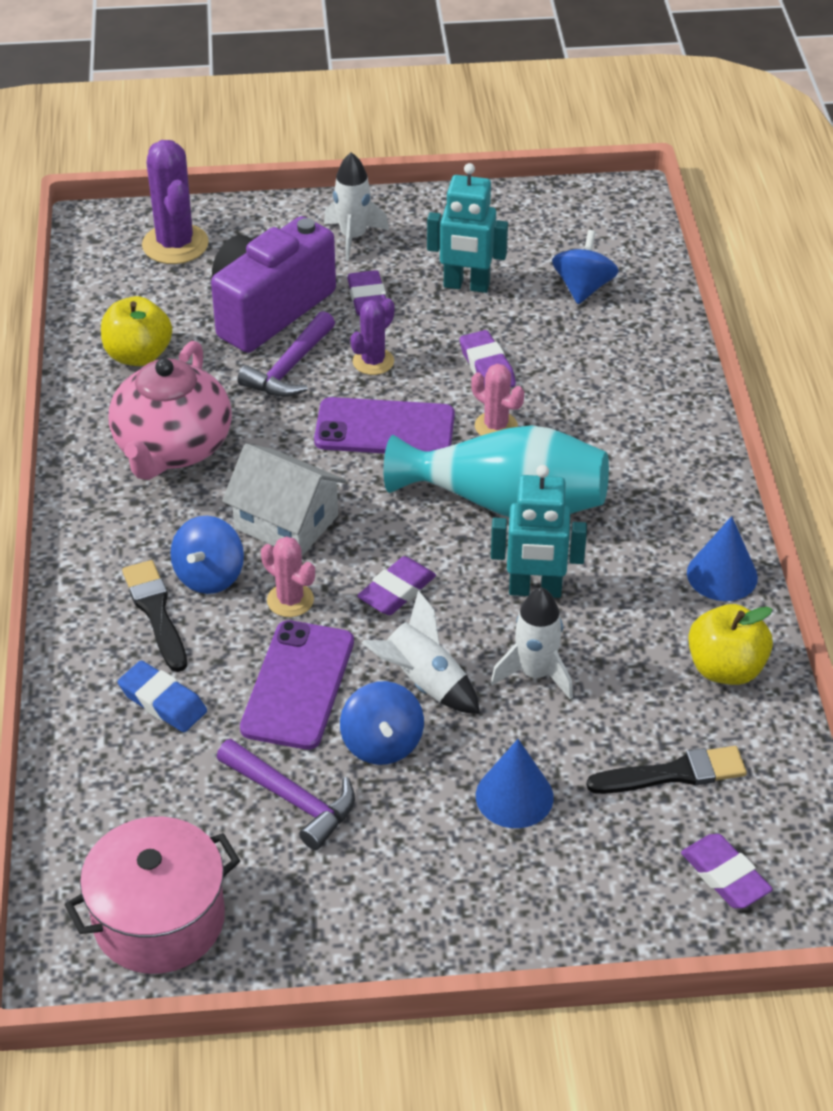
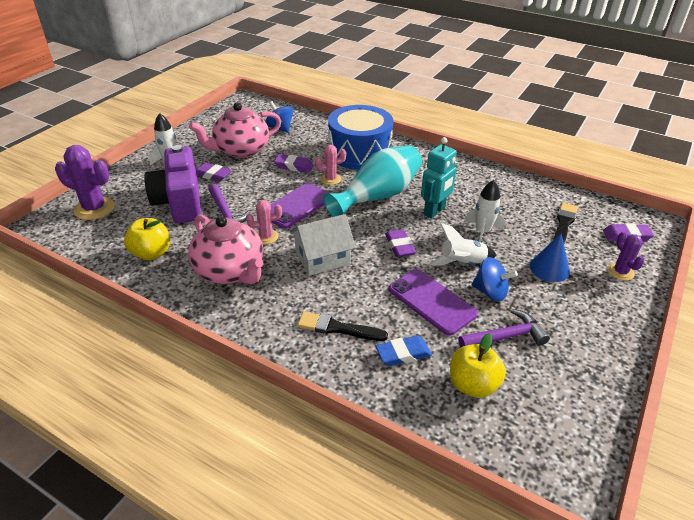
camera: 55 degrees left, 5 degrees down
(159, 919) = (559, 426): pink pot -> none
(209, 576) = (331, 298): blue spinning top -> none
(290, 600) = (374, 279): pink cactus -> pink cactus (266, 237)
(373, 362) = (252, 190): purple cactus -> purple cactus (620, 272)
(466, 285) = (241, 150): turquoise robot -> pink teapot
(616, 418) = (359, 152): none -> blue drum
(722, 575) = (467, 168): blue cone -> none
(725, 668) = (516, 188): yellow apple -> yellow apple (472, 385)

